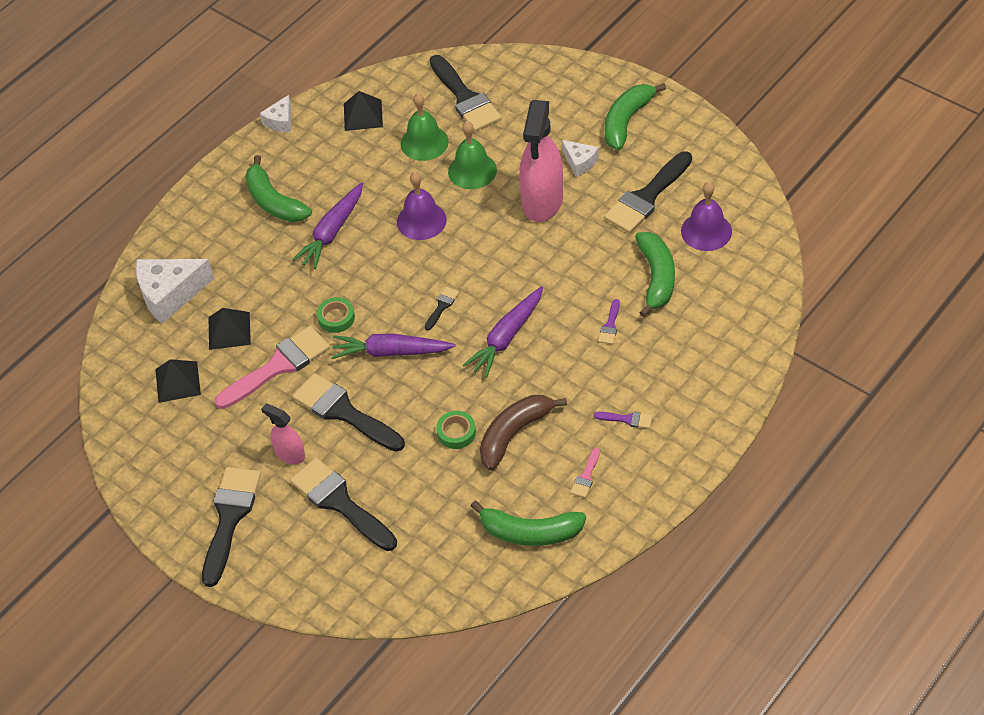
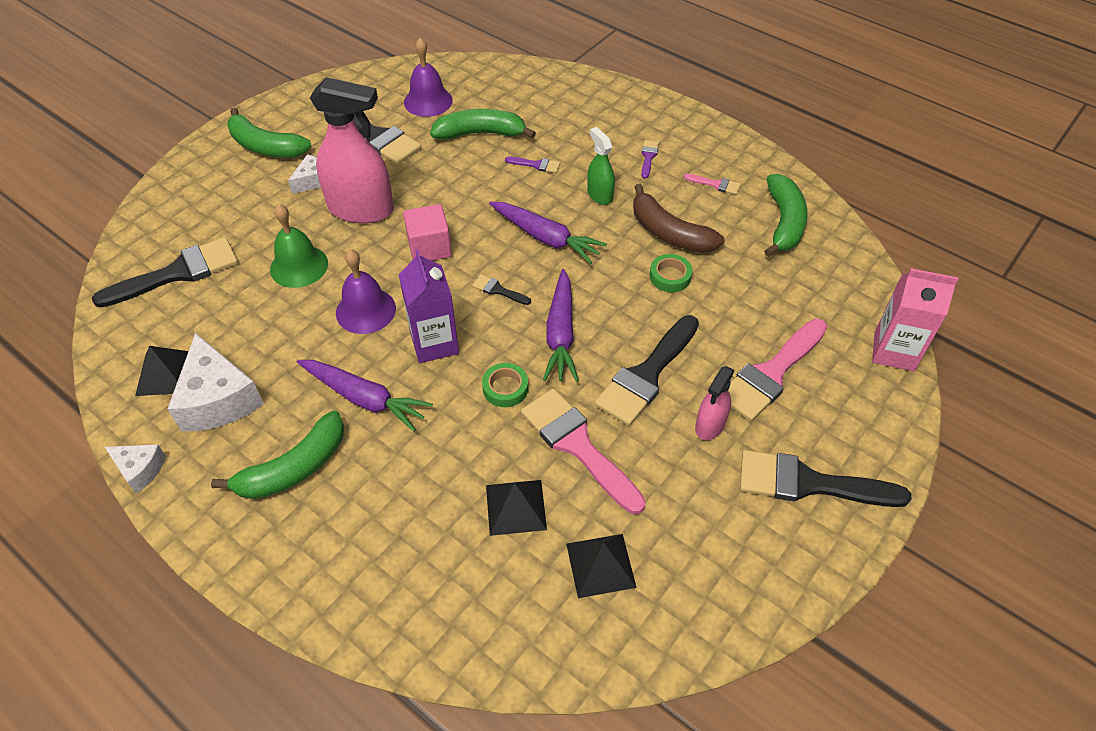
camera: 95 degrees left, 0 degrees up
(170, 294) = (443, 591): white cheese -> white cheese (218, 399)
(340, 502) = (771, 373): black brush -> pink brush
(359, 603) = (894, 351): none -> pink carton
(384, 268) = (434, 343): none -> purple carton
(424, 142) = (238, 310): green bell -> none
(494, 254) = (429, 247): none -> pink cube
(567, 378) = (599, 195): none -> green spray bottle

